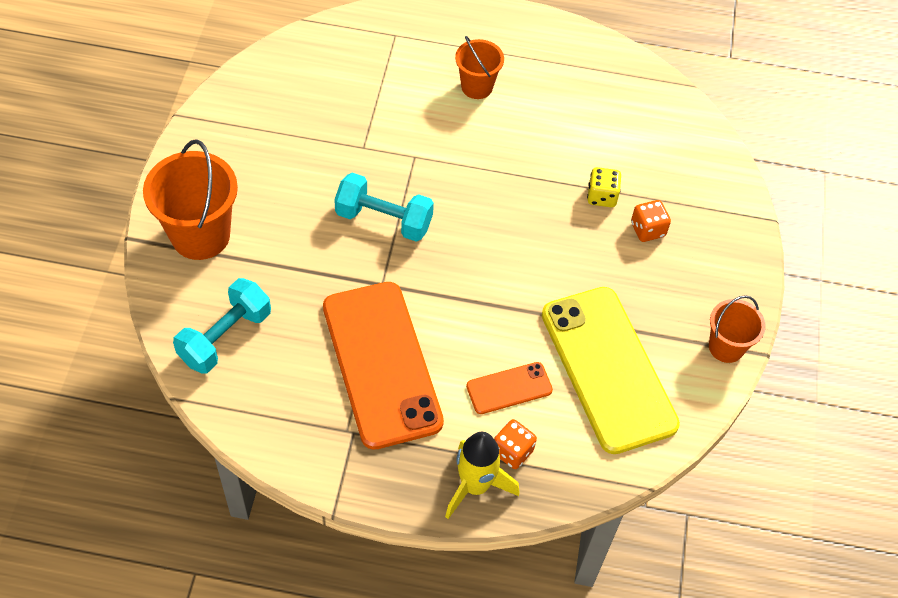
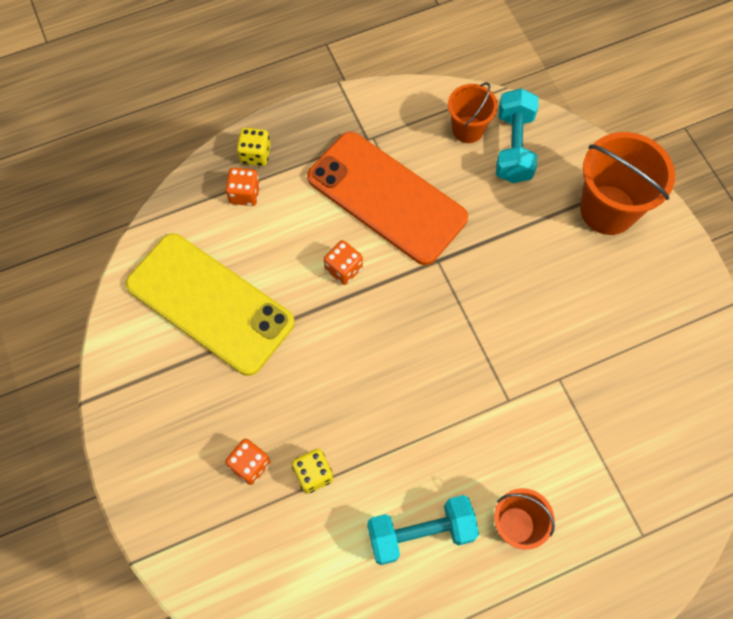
camera: 150 degrees right, 10 degrees up
(384, 219) = (482, 319): turquoise dumbbell -> turquoise dumbbell (420, 533)
(468, 326) = (343, 269): none -> orange dice
(475, 486) = (255, 154): yellow rocket -> yellow dice
(509, 388) = (278, 239): orange phone -> none
(726, 347) = (120, 387): orange bucket -> orange bucket (468, 129)

